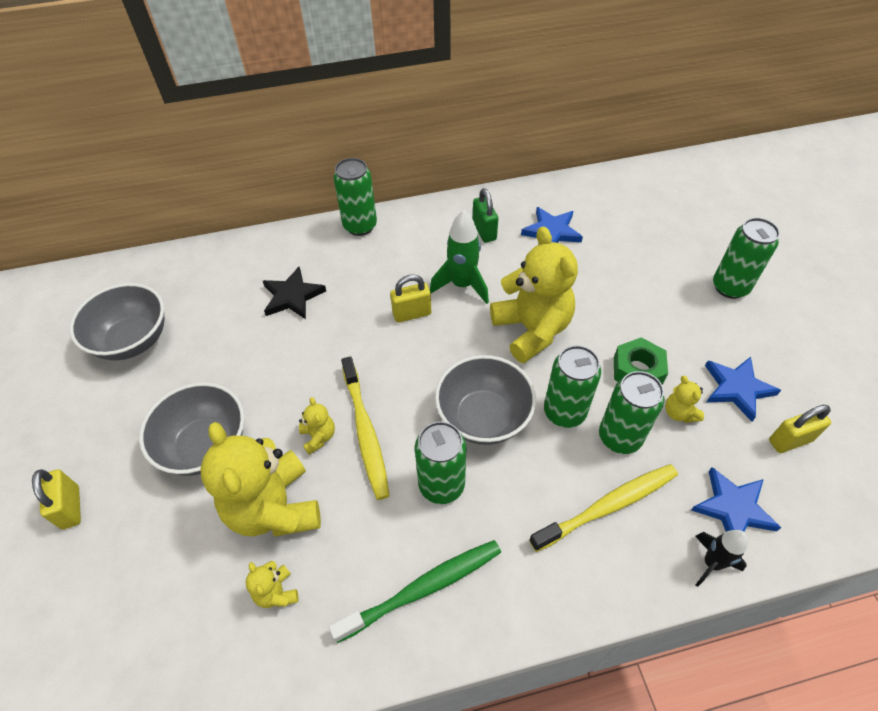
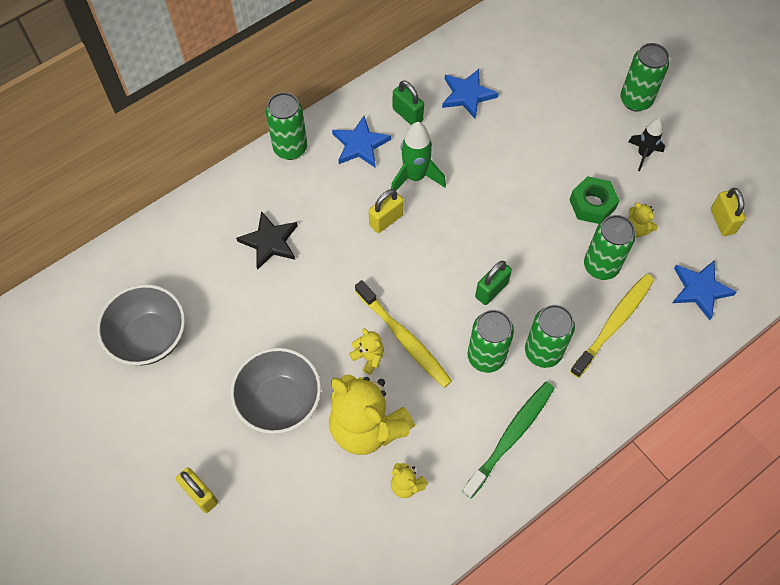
camera: 25 degrees left, 10 degrees up
(483, 417) = (491, 290): grey bowl -> green padlock
(532, 330) = (494, 198): yellow teddy bear -> none
(564, 412) = (551, 261): green can -> green can (543, 352)
(711, 563) = (699, 336): black rocket -> black rocket (643, 154)
(737, 388) = (671, 192): blue star -> blue star (360, 145)
(790, 440) = (722, 221): yellow padlock -> yellow padlock turned 60 degrees counterclockwise

